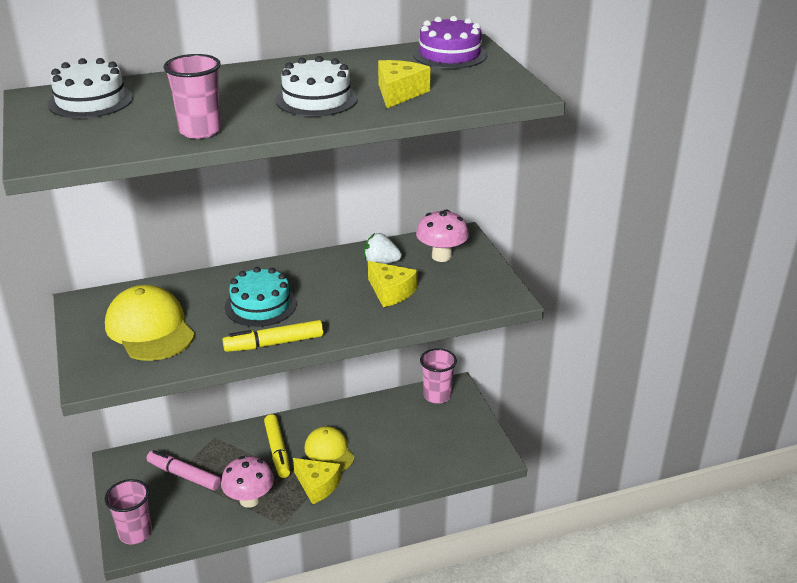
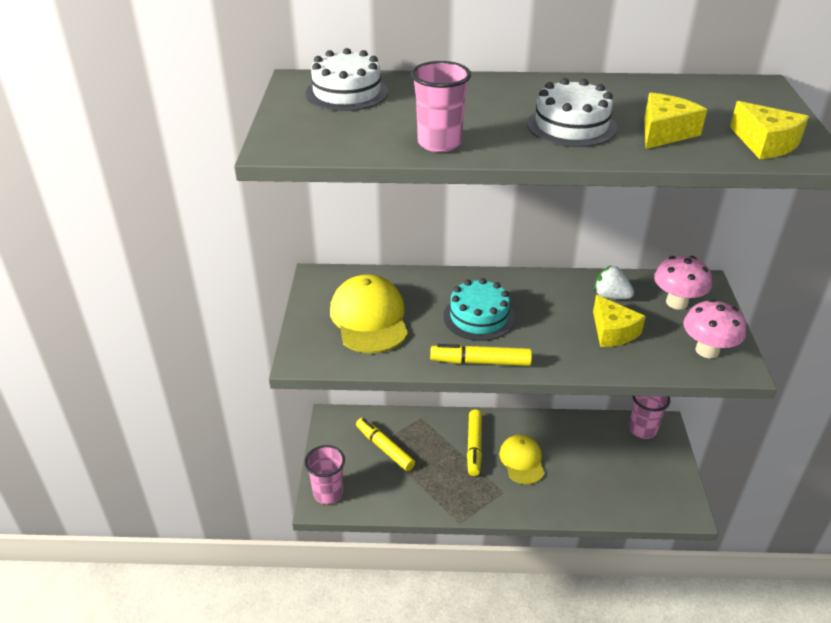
camera: 20 degrees right, 5 degrees up
(184, 475) = (384, 448): pink marker -> yellow marker
(249, 500) = (436, 489): pink mushroom -> pink mushroom (707, 350)
(317, 485) = (502, 492): yellow cheese -> yellow cheese (765, 143)
(449, 54) = (734, 94): purple cake -> none

